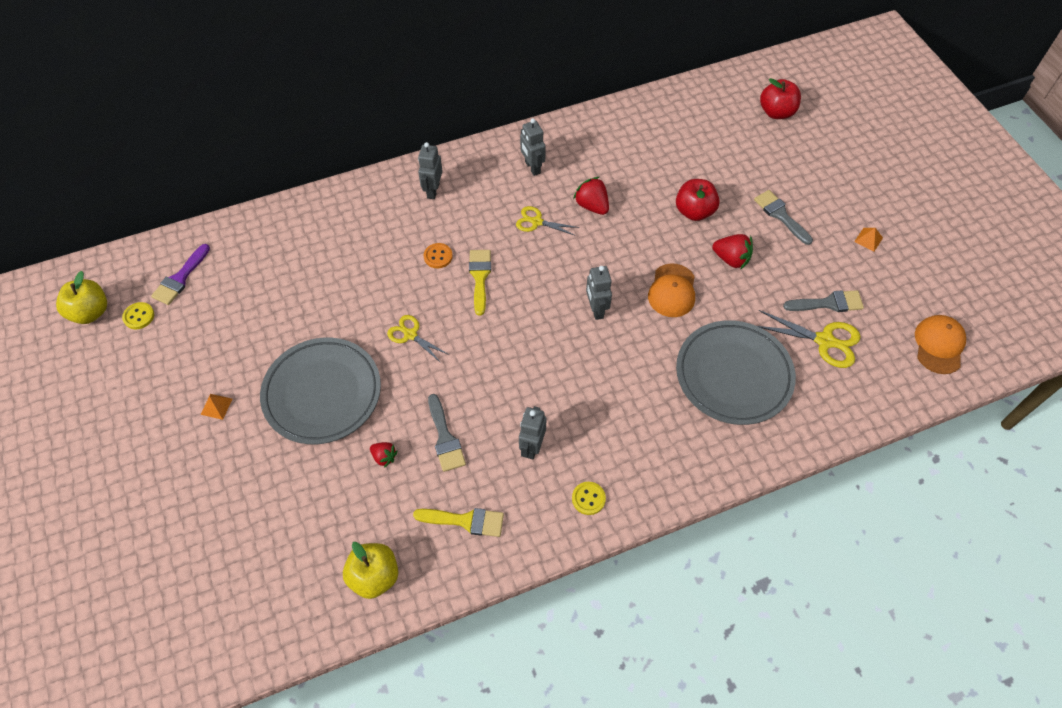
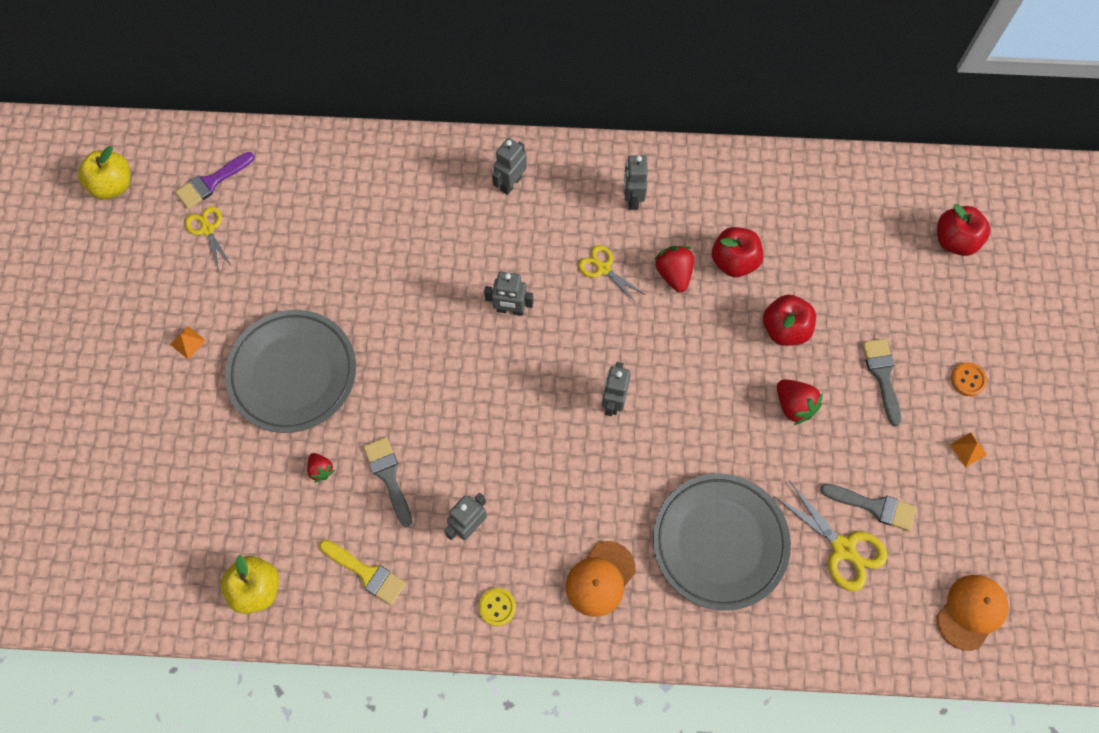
camera: 25 degrees right, 10 degrees up
(139, 316) = (155, 209): yellow button -> none
(410, 335) = (408, 346): yellow scissors -> yellow scissors (207, 229)
(438, 256) = (478, 266): orange button -> orange button (968, 379)
(445, 438) = (388, 476): grey brush -> grey brush turned 150 degrees clockwise
(480, 277) = (510, 310): yellow brush -> grey robot
(631, 181) = (734, 261): none -> red apple
(672, 291) = (707, 415): orange cap -> orange cap (600, 579)

